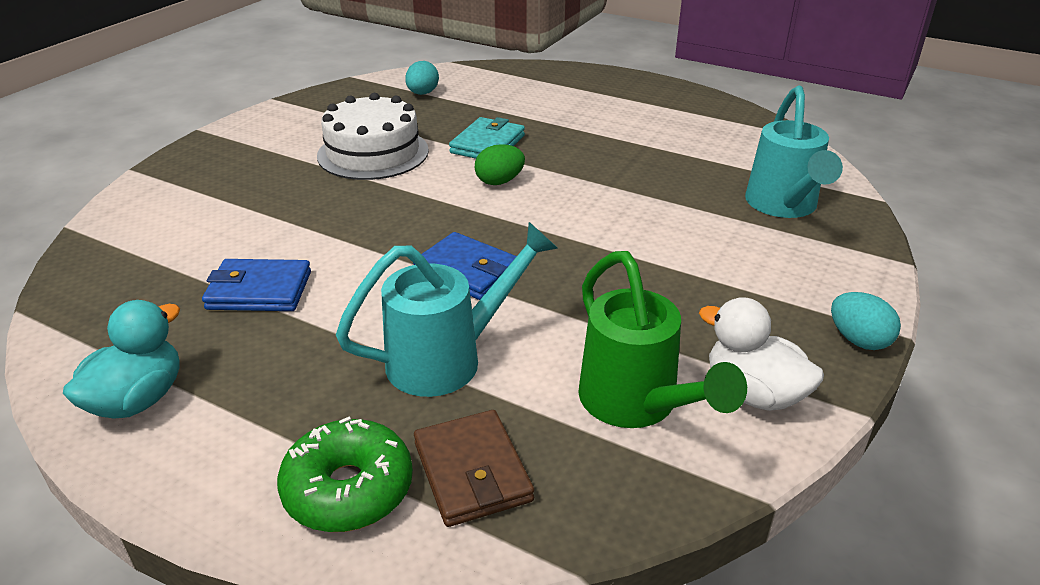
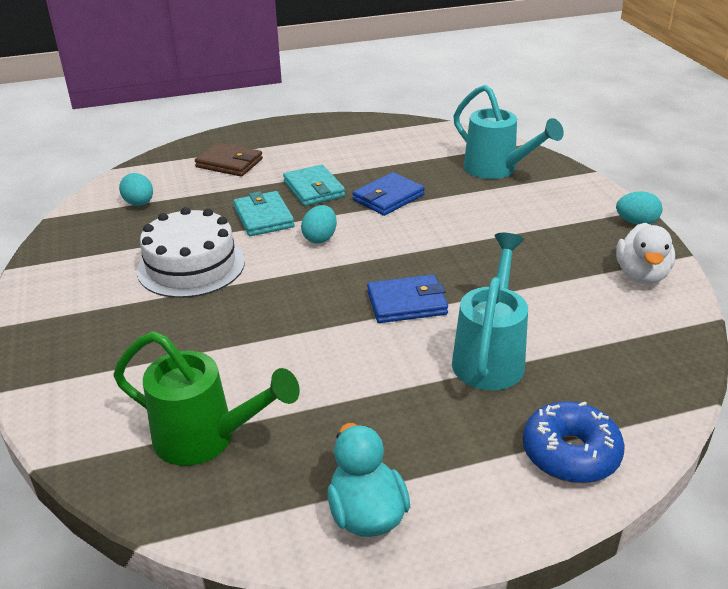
camera: 45 degrees left, 0 degrees up
(259, 291) = (303, 400): blue wallet -> blue wallet (388, 198)
(348, 489) = (570, 453): green donut -> blue donut
(472, 472) = (604, 398): brown wallet -> brown wallet (229, 163)
(499, 182) = (320, 238): green egg -> turquoise egg
(569, 141) = (314, 189): none -> turquoise wallet
(636, 404) = (609, 314): green watering can -> green watering can (206, 439)
(753, 393) = (641, 275): white duck -> white duck turned 75 degrees counterclockwise

